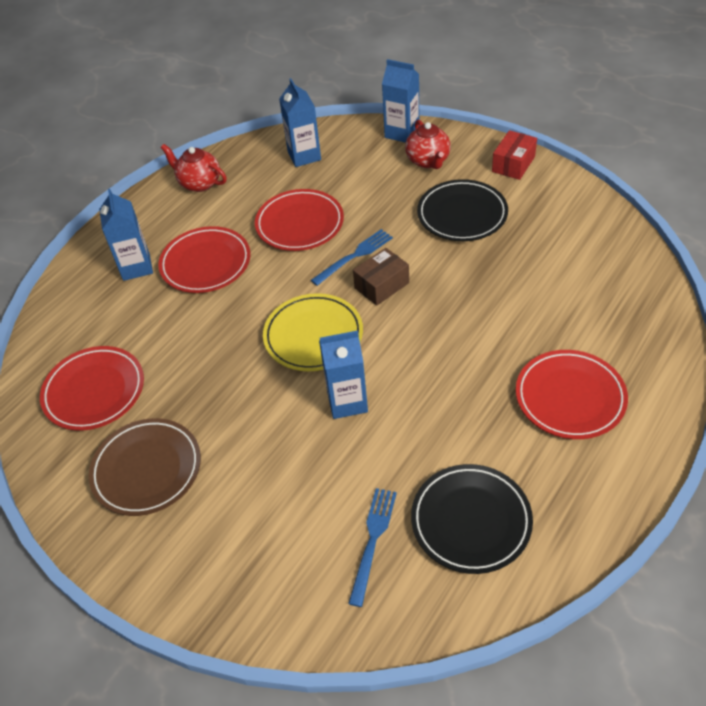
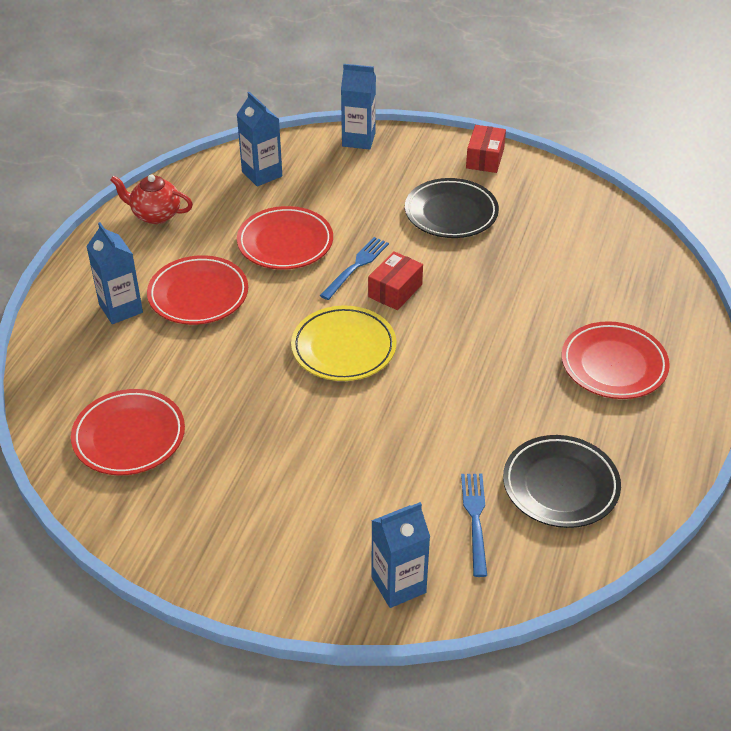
camera: 20 degrees left, 5 degrees down
(147, 469) = (220, 499): brown plate -> none
(347, 401) = (402, 403): blue carton -> blue carton (398, 585)
(381, 285) = (395, 290): brown box -> red box
(428, 161) = (397, 165): red teapot -> none

